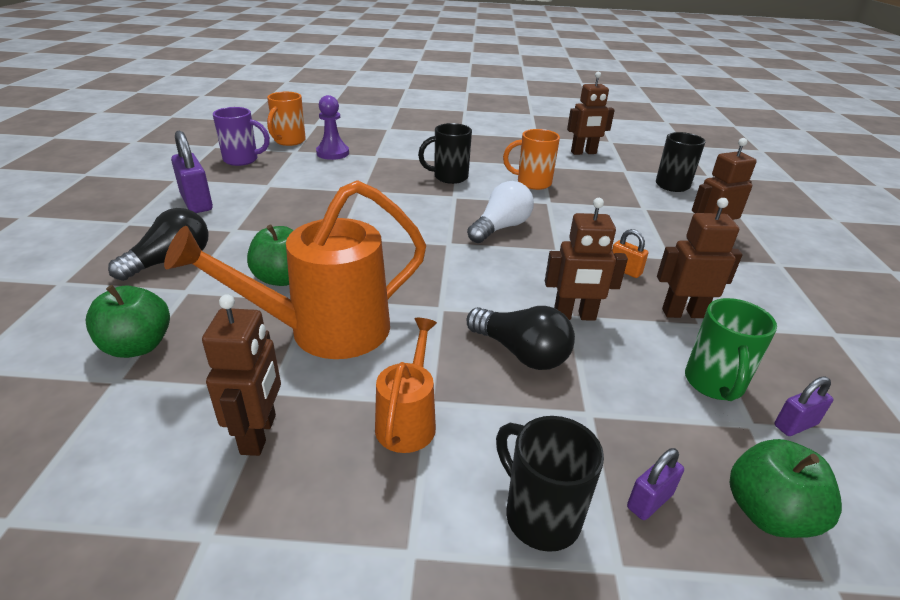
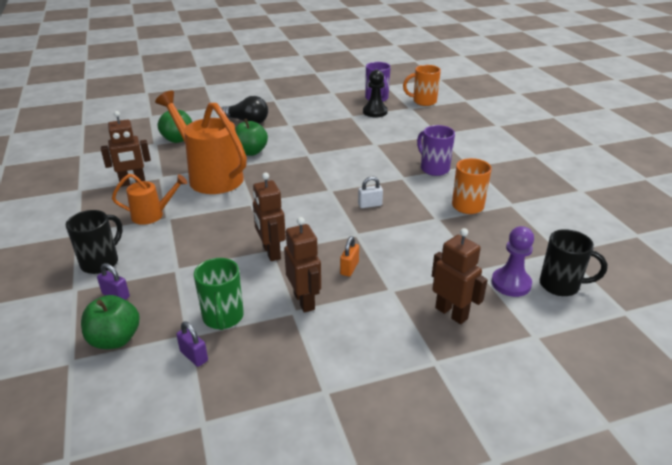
camera: 70 degrees right, 0 degrees up
(197, 203) = (310, 106): purple padlock -> none
(277, 170) = (375, 112): none -> black pawn
(332, 153) = (422, 119): purple pawn -> purple pawn (511, 283)
(449, 177) = (433, 168): black mug -> purple mug
(500, 228) = (370, 205): white light bulb -> white padlock
(521, 353) = (221, 238): black light bulb -> none
(583, 153) = (576, 222): brown robot -> none
(714, 384) = (223, 318): green mug -> green mug turned 90 degrees counterclockwise

